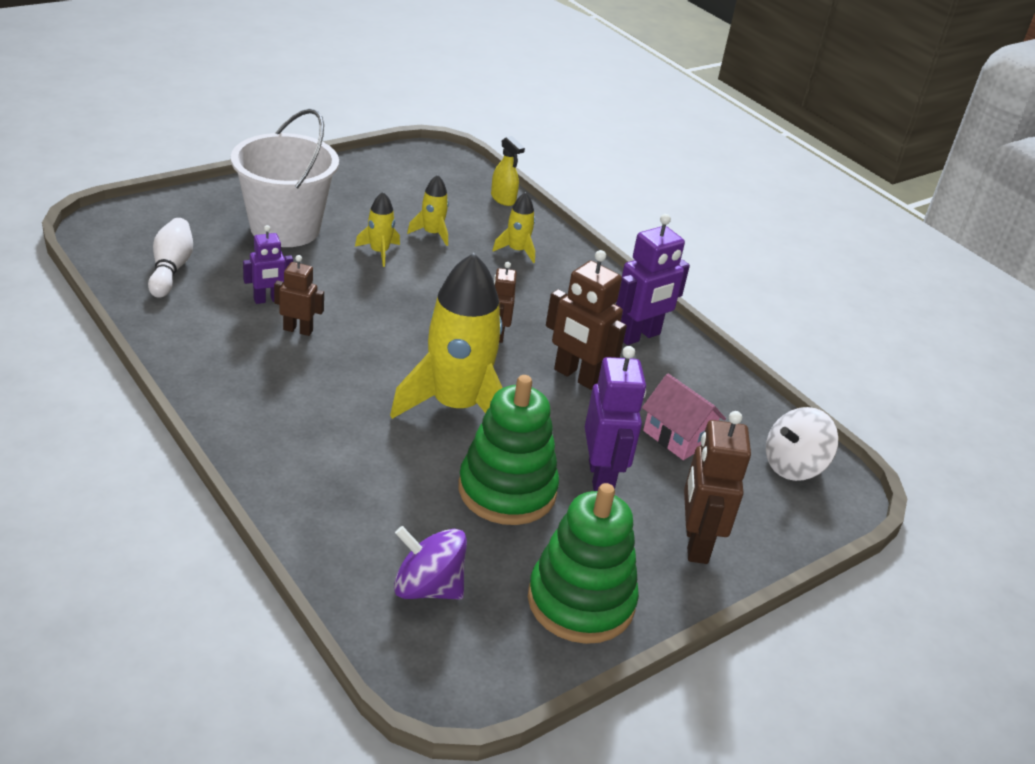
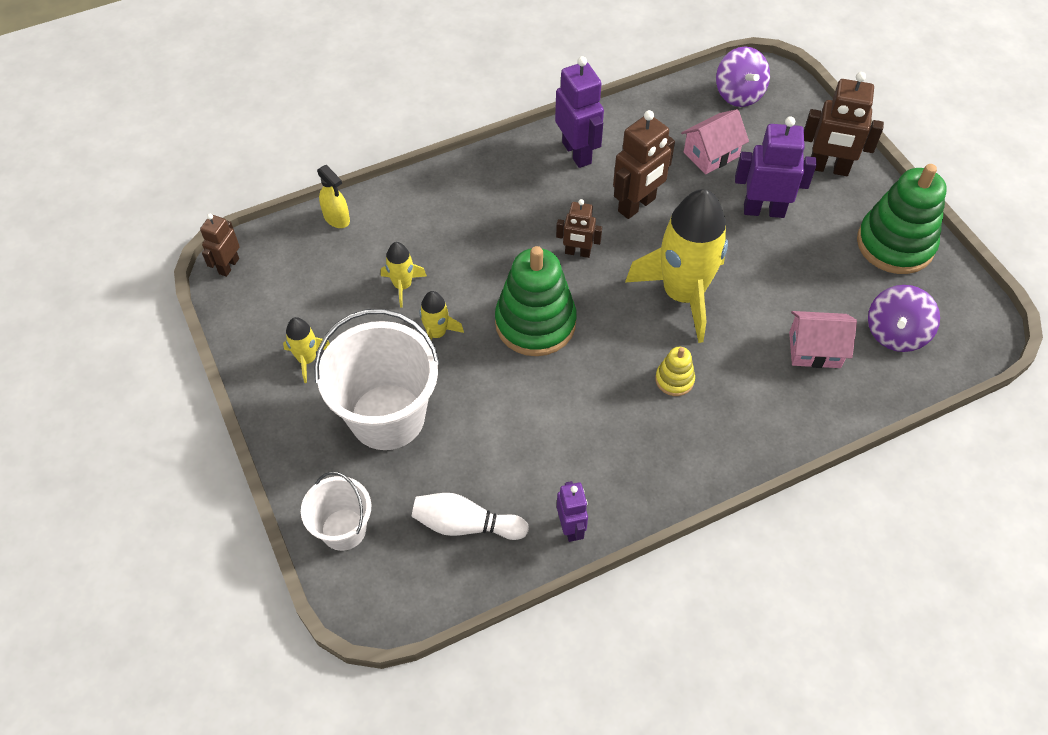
camera: 75 degrees left, 20 degrees up
(172, 211) = (343, 529): none -> white bucket
(268, 300) = (524, 433): purple robot -> purple robot (571, 527)
(298, 330) = (575, 408): brown robot -> brown robot (228, 266)
(338, 396) = (674, 379): none -> yellow stacking toy
(391, 509) = (814, 350): none -> pink house
(503, 199) = (336, 218): yellow spray bottle -> yellow spray bottle turned 75 degrees clockwise
(507, 490) = (785, 272): green stacking toy -> green stacking toy (535, 323)
(517, 251) = (437, 220): yellow rocket -> yellow rocket (307, 359)
(793, 466) = (739, 94): white spinning top -> purple spinning top

